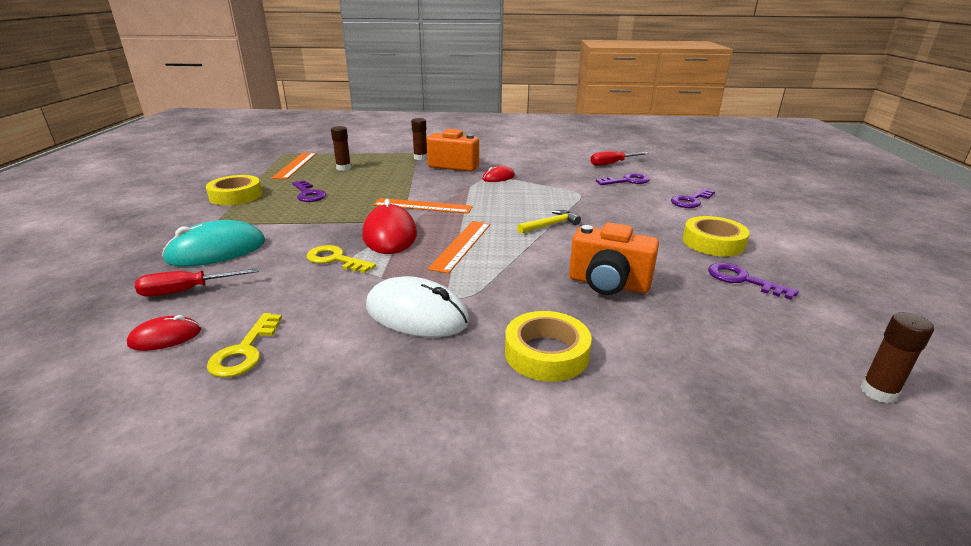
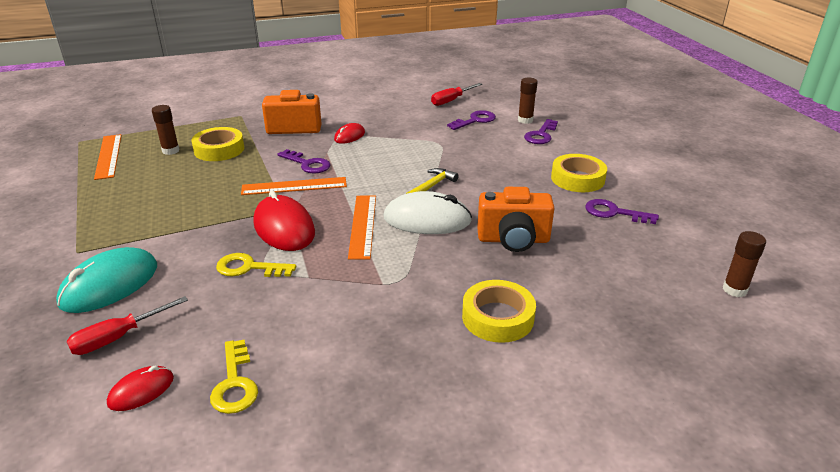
camera: 20 degrees left, 5 degrees up
(236, 196) = (70, 211): yellow tape -> yellow tape (219, 149)
(308, 194) = (156, 193): purple key -> purple key (307, 164)
(416, 314) = (368, 307): white mouse -> white mouse (427, 219)
(420, 158) = (249, 122): brown glue stick -> brown glue stick (525, 120)

